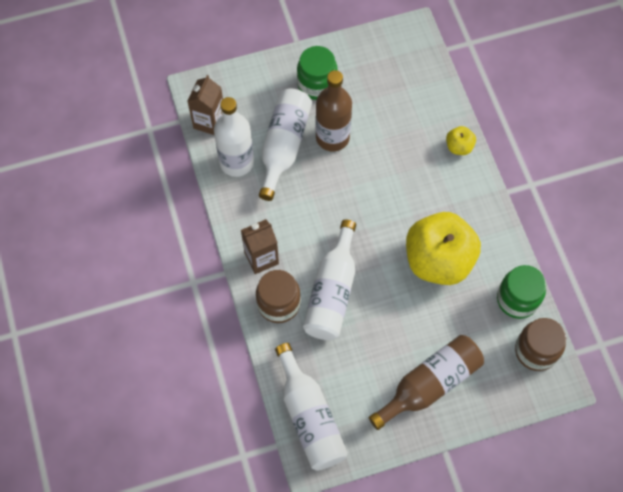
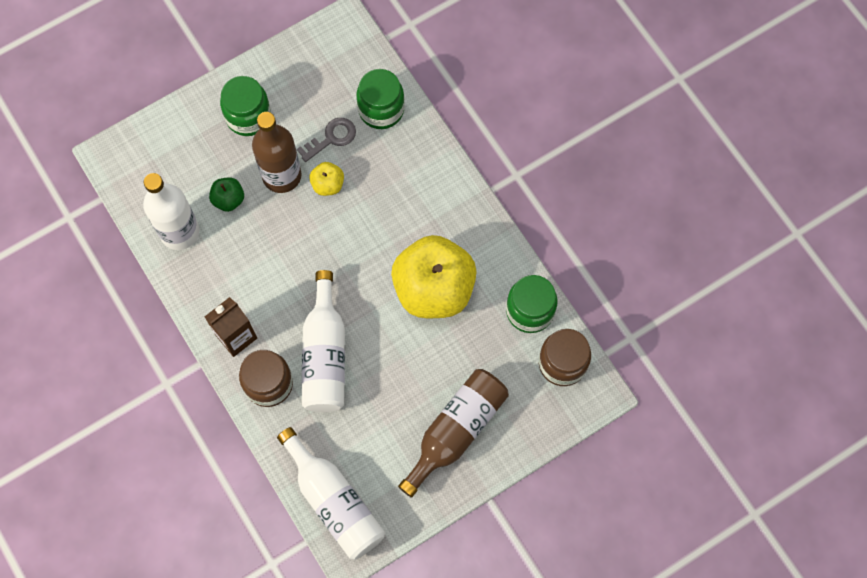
camera: 15 degrees left, 5 degrees up
(209, 122) = (136, 191): brown carton -> none
(283, 146) = (228, 199): white bottle -> green apple
(381, 117) = (331, 138): none -> grey key
(428, 104) = (381, 110): none -> green jar
(459, 147) = (426, 151): yellow apple -> yellow apple (328, 184)

